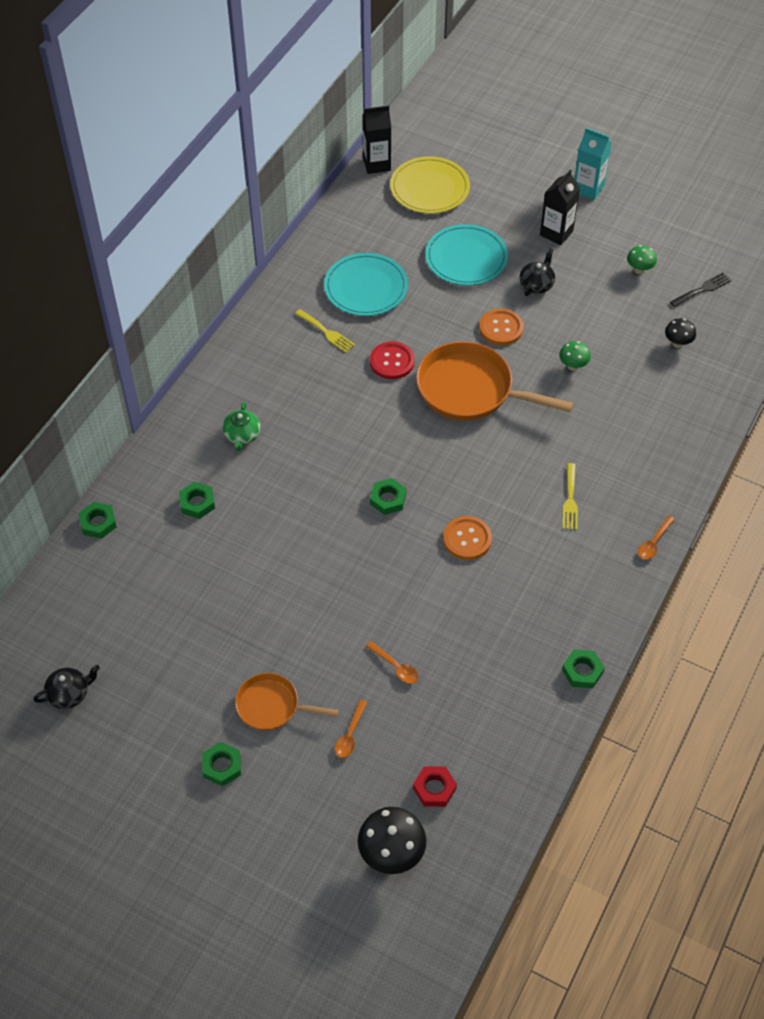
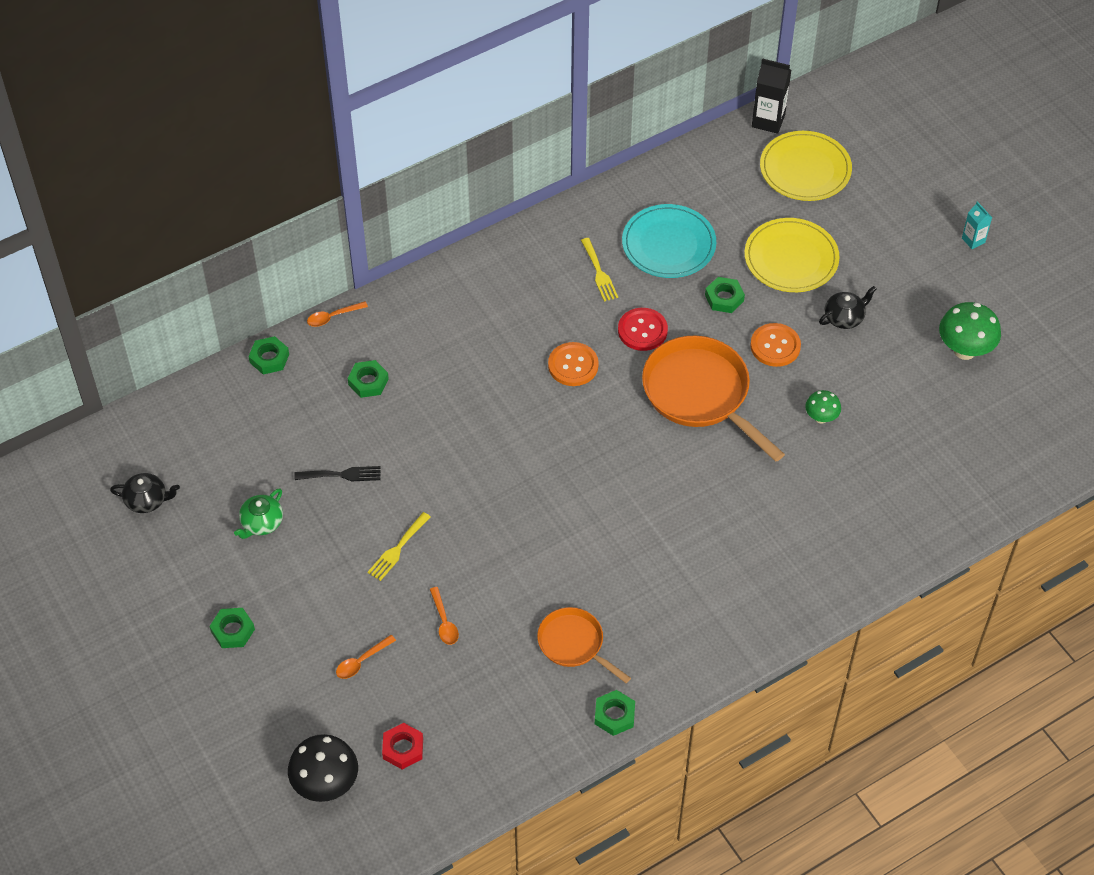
camera: 30 degrees right, 0 degrees up
(242, 435) = (451, 337): green teapot -> green teapot (261, 523)
(272, 706) = (311, 600): orange pan -> orange pan (574, 644)
(388, 499) = (545, 463): green nut -> green nut (724, 298)
(466, 258) = (791, 258): turquoise plate -> yellow plate
(467, 539) = (594, 537): orange button -> orange button (573, 365)
(556, 233) = (904, 273): black carton -> none
(570, 500) = (721, 548): yellow fork -> yellow fork (397, 549)
(588, 188) = (973, 240): turquoise carton -> turquoise carton, size x0.59
(639, 270) = (964, 350): green mushroom -> green mushroom, size x1.75
(654, 542) = (774, 630): orange spoon -> orange spoon (333, 317)
(677, 343) = (948, 444): black mushroom -> none
(702, 289) = (1017, 401): black fork -> black fork (342, 475)

